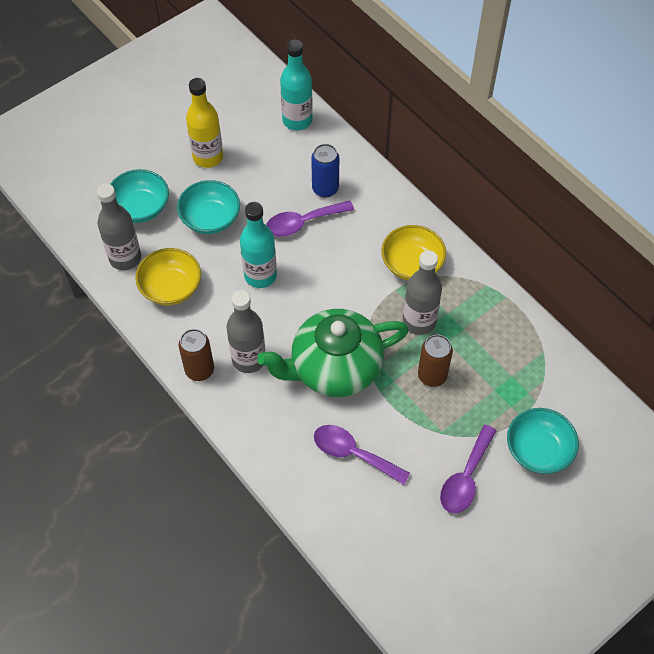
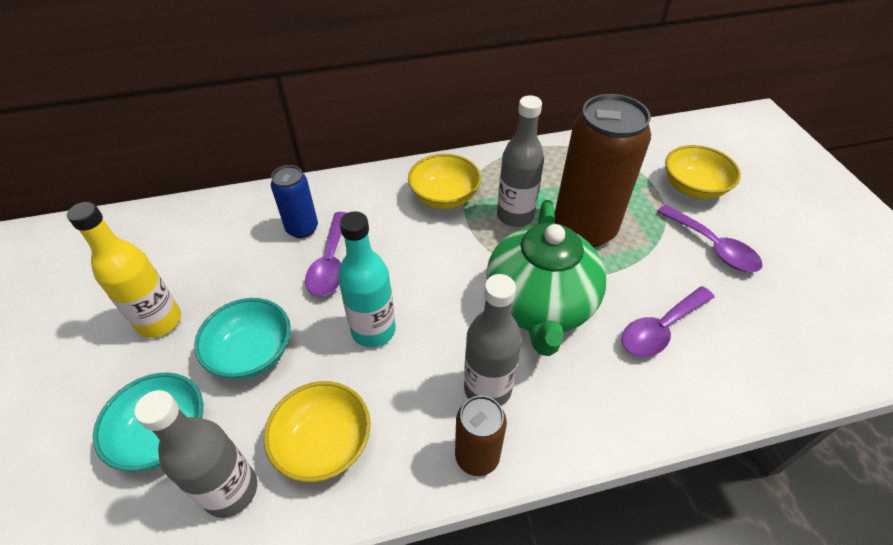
camera: 65 degrees left, 10 degrees down
(297, 120) = (193, 219): turquoise bottle -> none
(432, 375) = (584, 229): brown can -> brown can, size x1.95
(538, 450) = (693, 187): turquoise bowl -> yellow bowl

